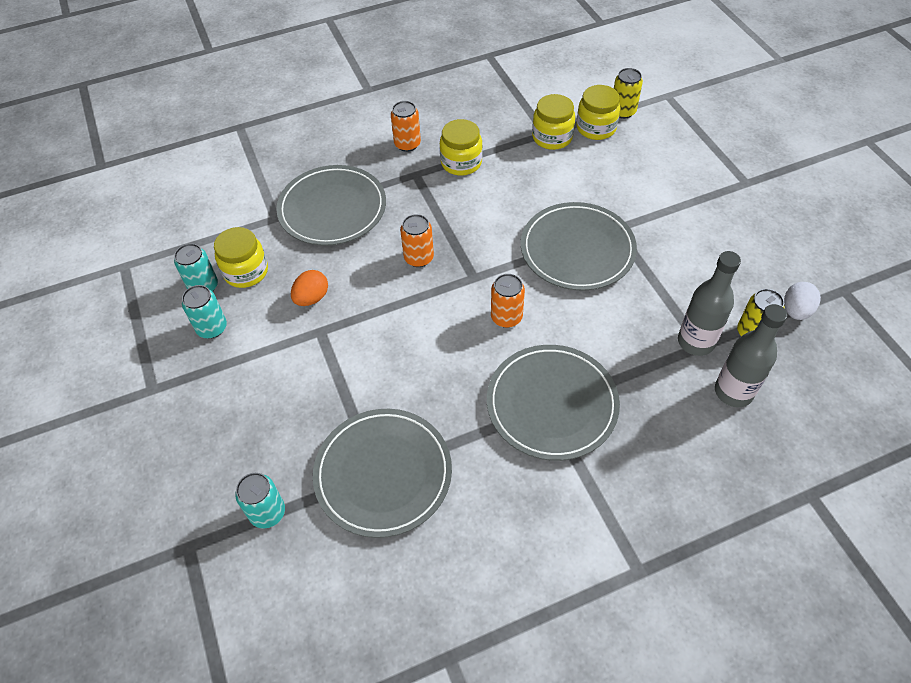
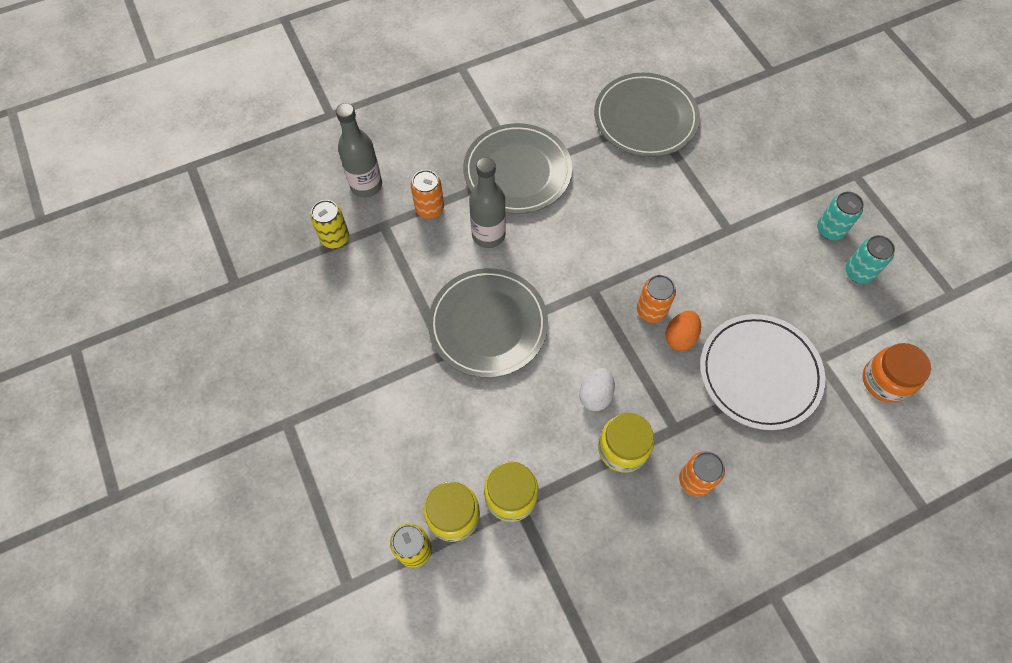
camera: 175 degrees right, 10 degrees up
(225, 202) = (885, 381): none -> orange jar
(246, 271) = (823, 290): yellow jar -> none
(267, 512) = (723, 92): turquoise can -> none
(312, 298) = (747, 262): orange egg -> orange egg (680, 337)
(332, 209) = (759, 373): grey plate -> white plate
(506, 317) = (558, 247): orange can -> orange can (429, 209)
(695, 342) = (388, 228): grey bottle -> grey bottle (488, 235)
(796, 311) = (288, 260): white egg -> white egg (595, 395)

